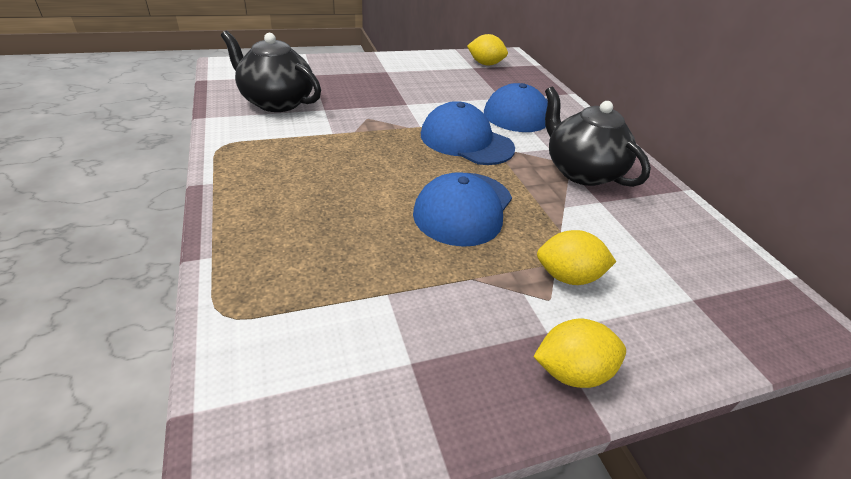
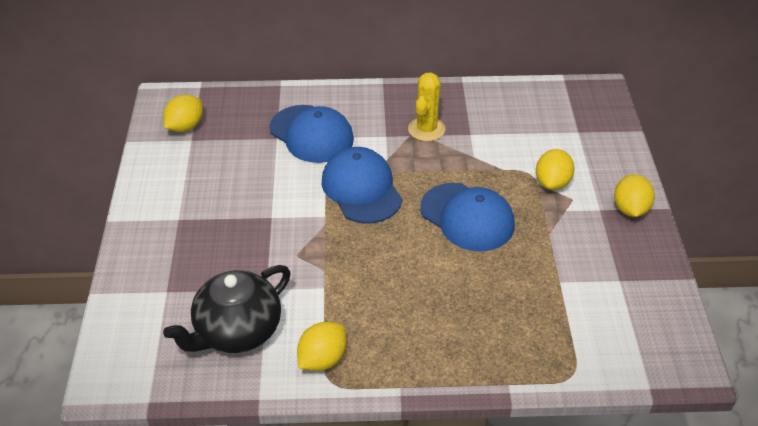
camera: 70 degrees left, 5 degrees up
(247, 140) = (322, 359): none -> yellow lemon
(466, 141) = (361, 189): blue cap -> blue cap turned 105 degrees clockwise
(580, 171) = (426, 129): black teapot -> yellow cactus

